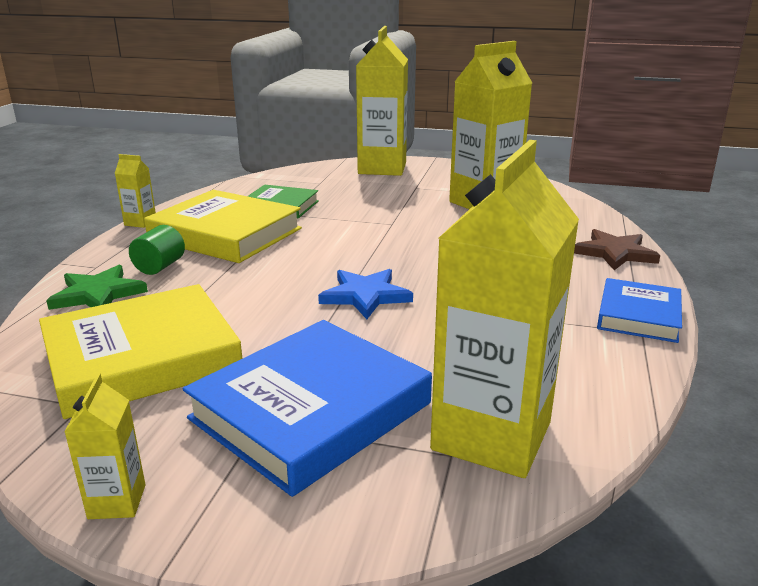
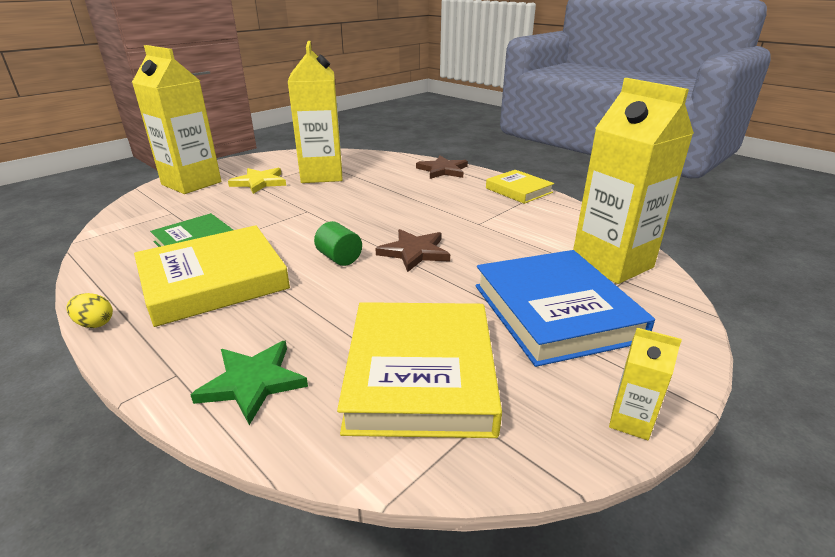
camera: 60 degrees left, 5 degrees up
(140, 222) = (95, 323): yellow carton -> yellow egg
(159, 267) = (237, 331): green cylinder -> green cylinder (339, 258)
(365, 296) = (414, 252): blue star -> brown star
(423, 187) = (259, 182): none -> yellow star
(638, 316) = (518, 190): blue book -> yellow book

